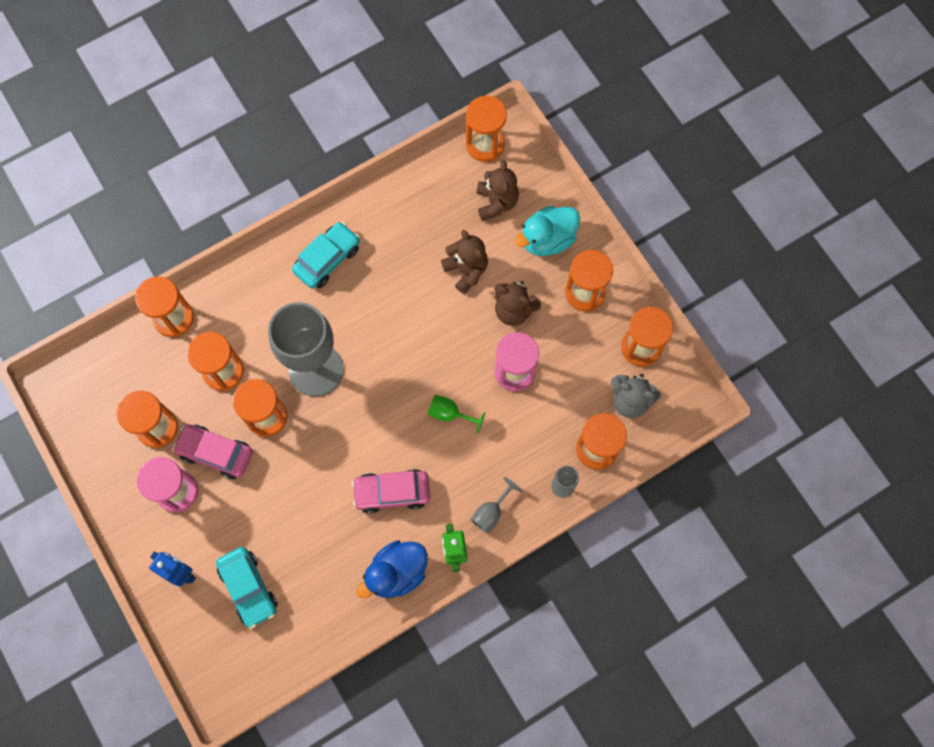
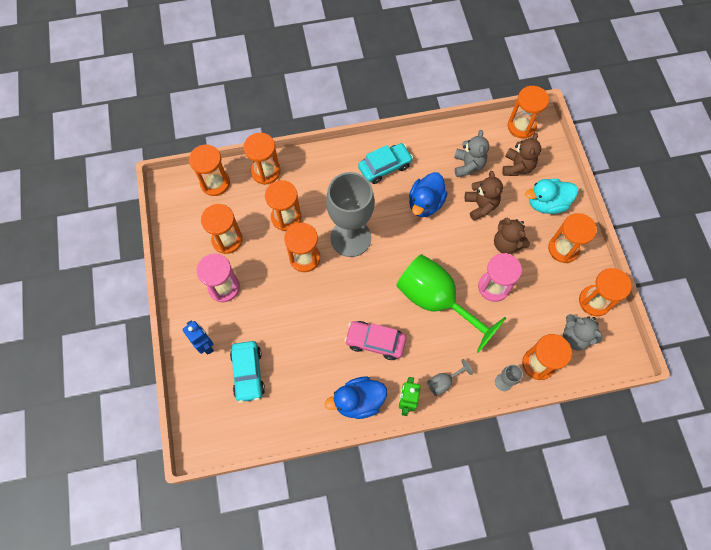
camera: 20 degrees right, 5 degrees down
(112, 356) = (215, 183): none -> orange hourglass
(216, 453) = (260, 271): pink car -> none
(395, 291) = (425, 203): none -> blue duck
(433, 221) = (468, 165): none -> grey teddy bear
(450, 414) = (436, 300): green goblet -> green goblet, size x2.49

